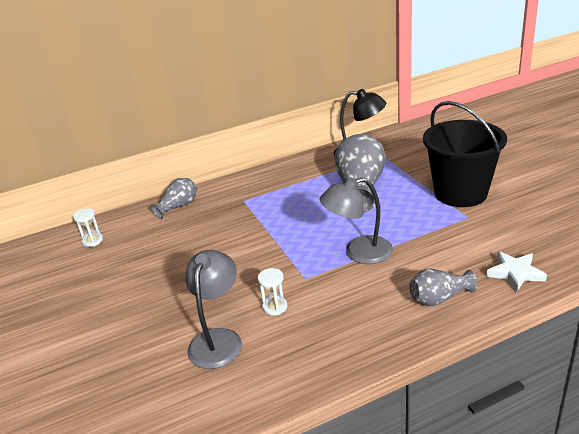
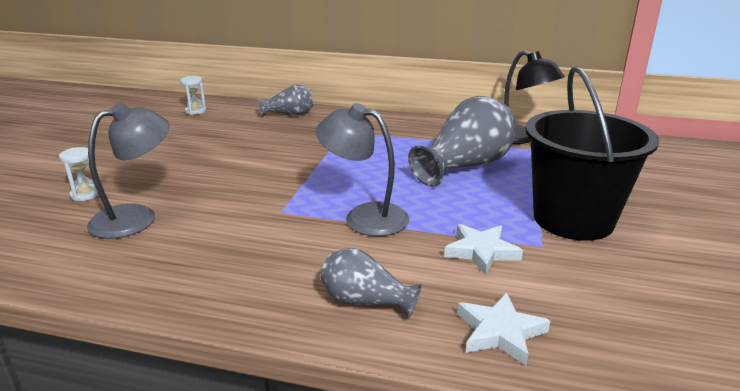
camera: 35 degrees right, 5 degrees down
(275, 307) = (216, 219): white hourglass -> white hourglass (86, 194)
(447, 237) = (481, 251): none -> white star

